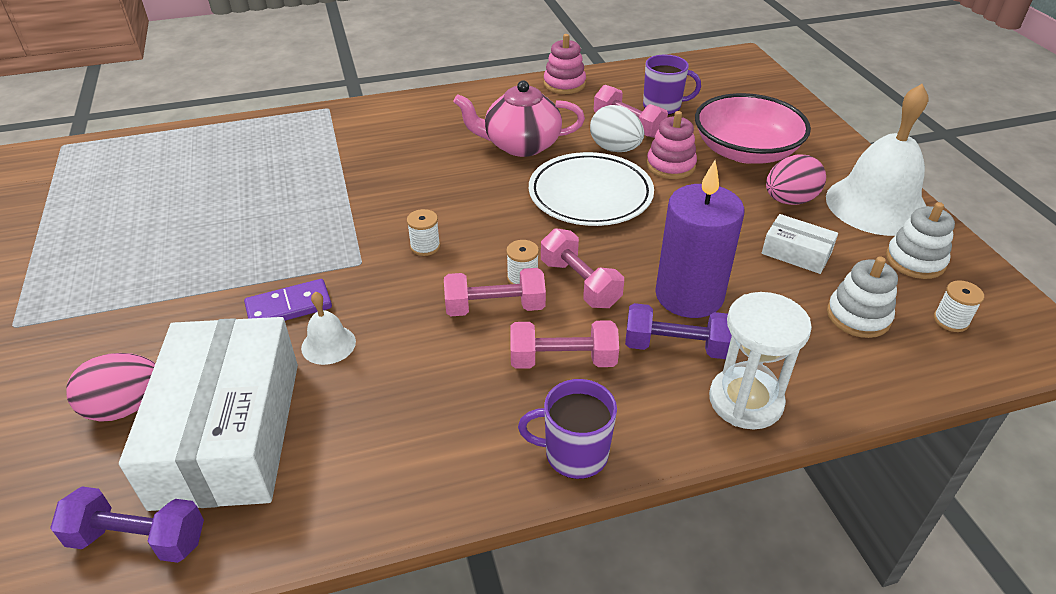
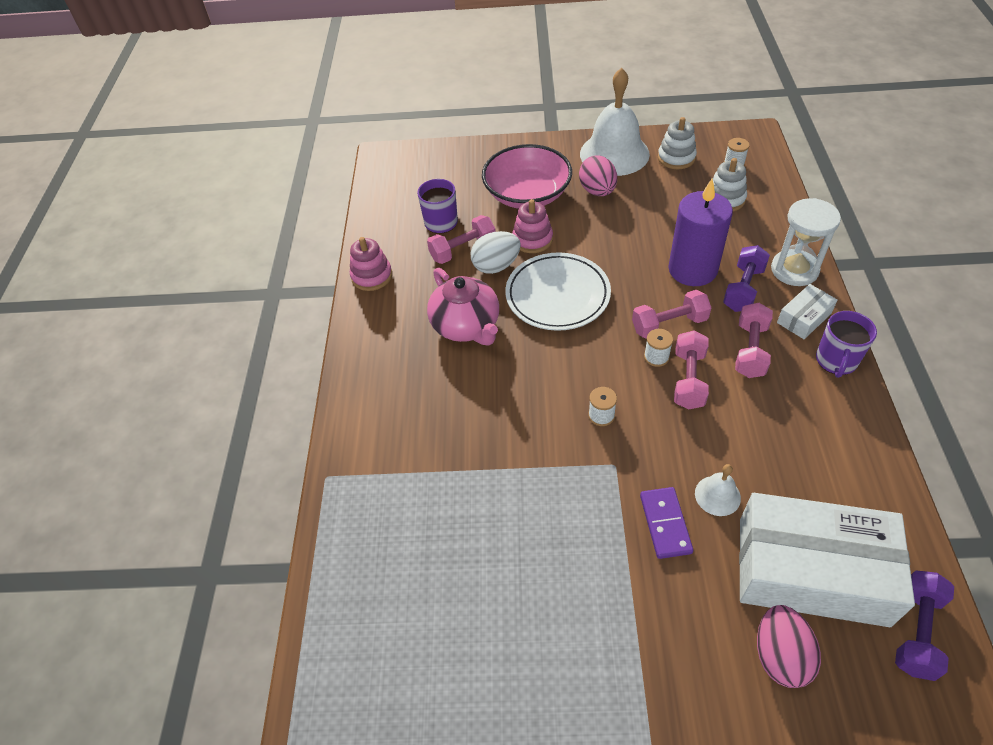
camera: 70 degrees left, 10 degrees up
(521, 145) = (466, 326): pink teapot -> pink teapot turned 45 degrees counterclockwise
(796, 253) = (657, 206): white box -> white box (804, 318)

